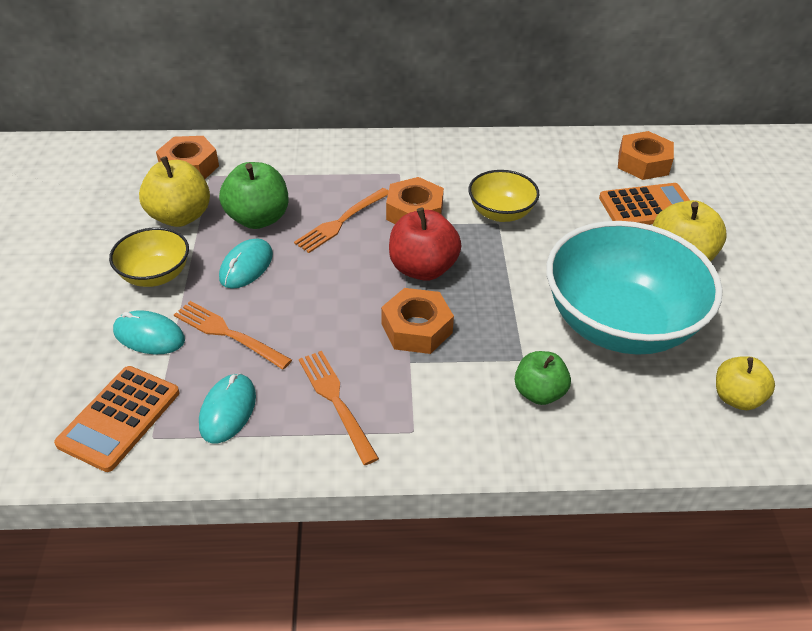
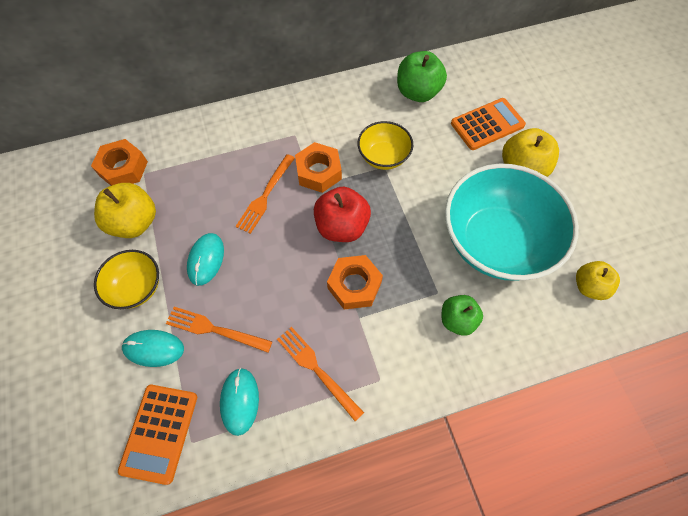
camera: 15 degrees left, 20 degrees up
(258, 218) = (199, 209): green apple -> green apple (417, 92)
(643, 163) = (473, 81): orange nut -> none

